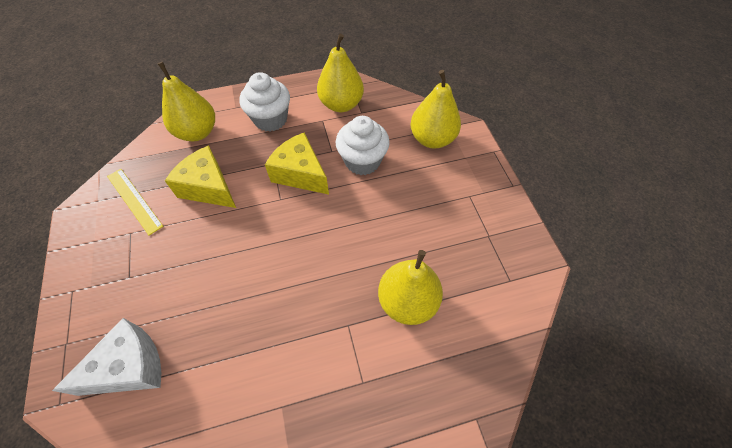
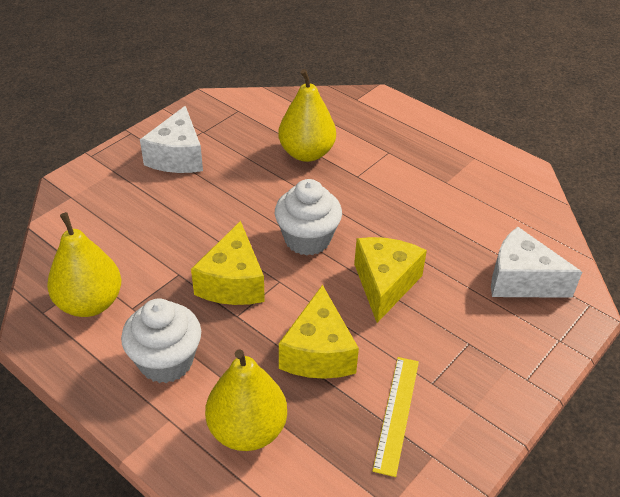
camera: 125 degrees left, 15 degrees down
(220, 260) = (384, 284): none -> yellow cheese
(362, 161) = (175, 241): white cupcake -> white cupcake (307, 239)
(432, 139) = (102, 202): yellow pear -> none
(460, 202) = (177, 157): none -> white cheese

